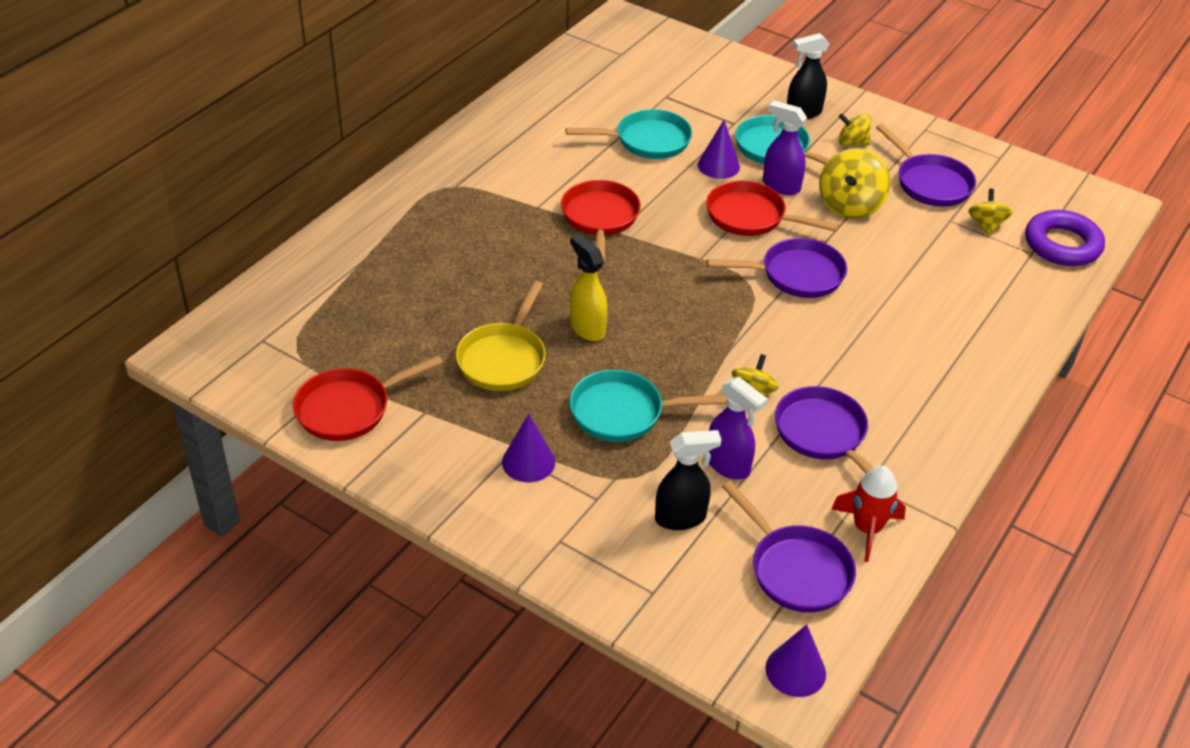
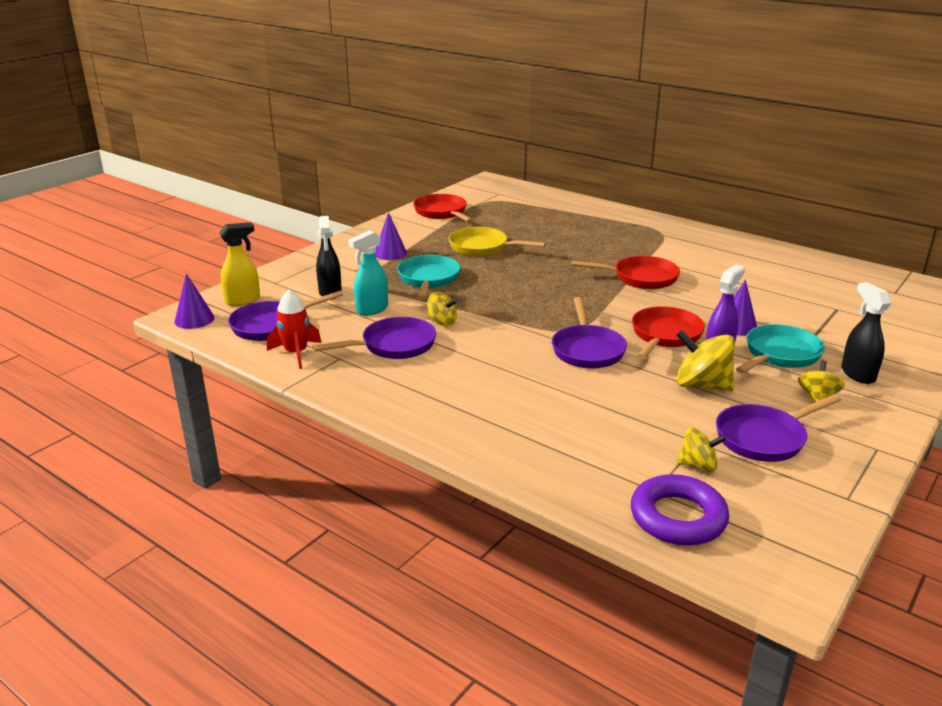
camera: 95 degrees right, 15 degrees down
(587, 328) = (513, 271): yellow spray bottle -> yellow spray bottle (243, 300)
(647, 141) = (758, 298): turquoise pan -> none
(728, 465) = (371, 309): purple spray bottle -> turquoise spray bottle

